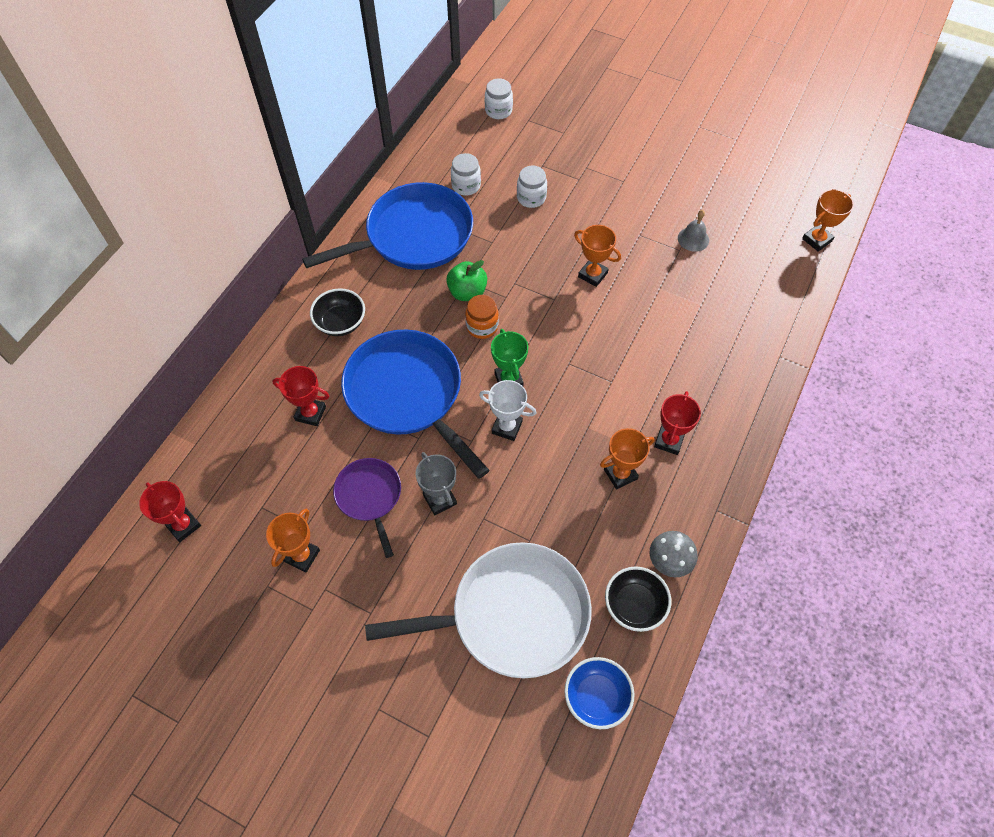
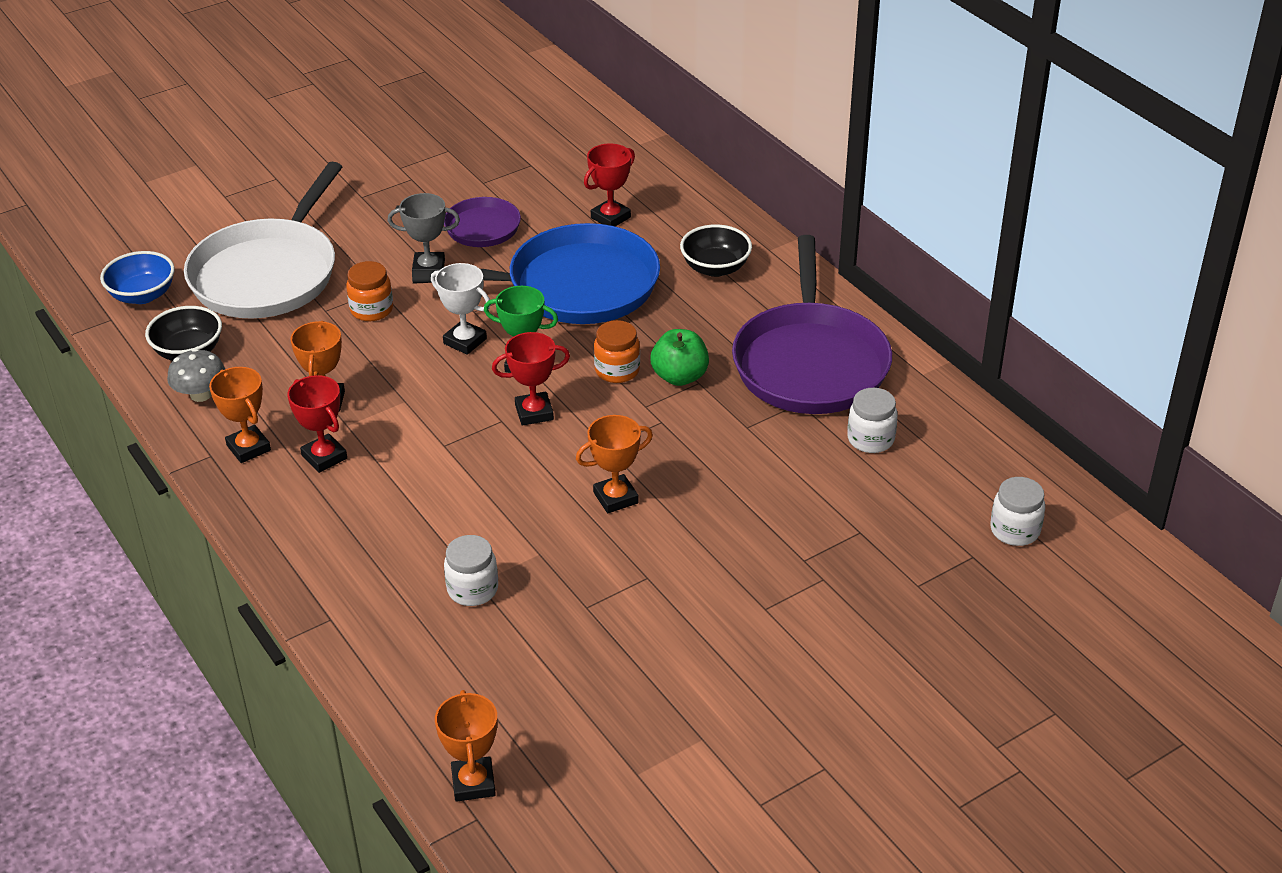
camera: 120 degrees right, 20 degrees down
(183, 525) = (555, 121): red trophy -> red trophy (534, 412)
(302, 556) = (457, 174): orange trophy -> orange trophy (248, 448)
(414, 236) = (810, 363): blue pan -> purple pan
(507, 427) = (465, 341): white trophy -> white trophy turned 75 degrees clockwise
(510, 508) = (371, 310): none -> orange jar
(531, 198) = (801, 494): white jar -> white jar (472, 589)
(693, 239) = (593, 632): grey bell -> none

